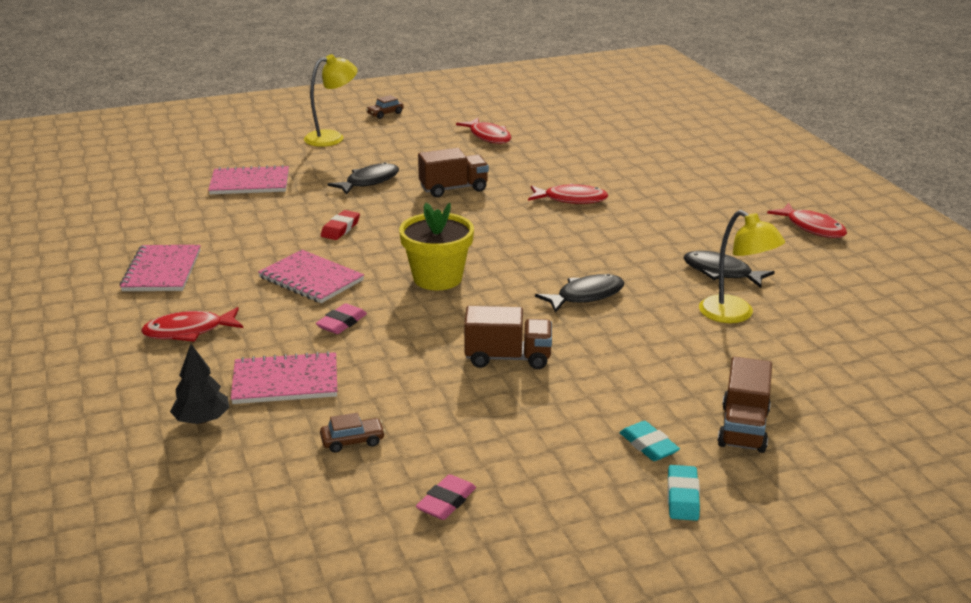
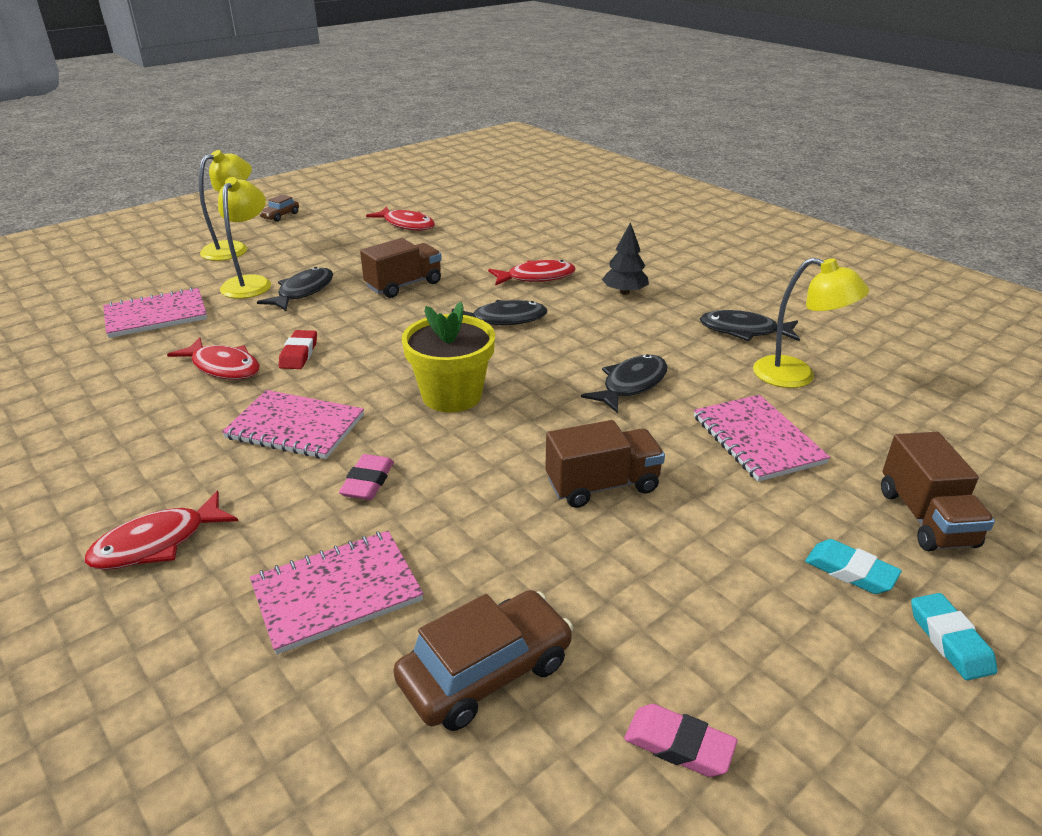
camera: 20 degrees left, 5 degrees up
(162, 271) = (81, 455): pink notebook -> pink notebook (757, 440)
(202, 420) = (240, 698): black tree -> black tree (624, 292)
(332, 168) = (250, 283): none -> yellow lamp
(352, 441) = (485, 672): brown car -> brown car, size x1.89
(446, 502) = (678, 745): pink eraser -> pink eraser turned 75 degrees counterclockwise
(518, 229) = (504, 319): none -> black fish
(812, 228) = (785, 269): red fish -> red fish (223, 367)

